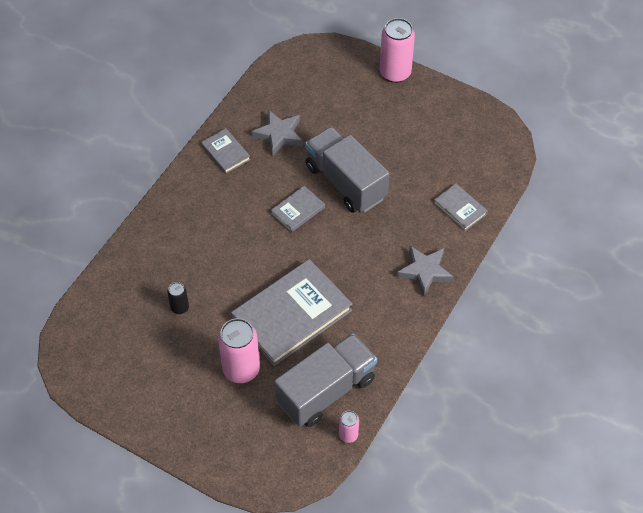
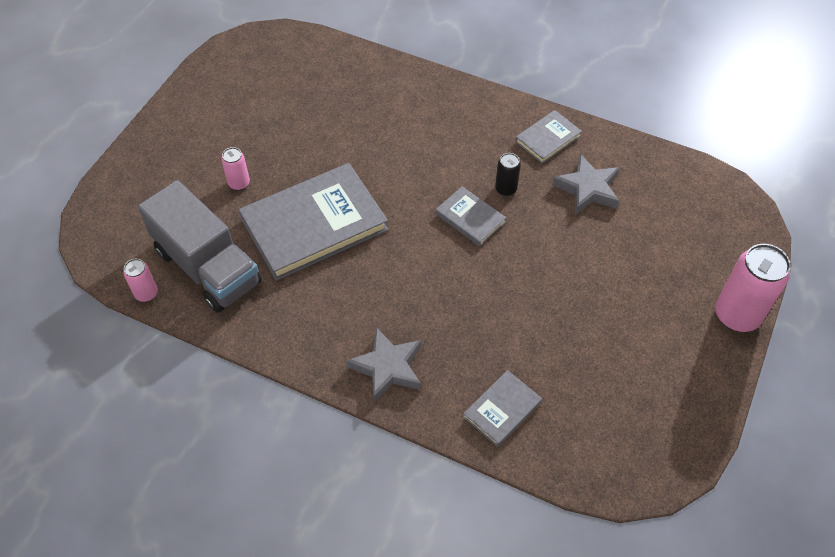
camera: 85 degrees right, 0 degrees up
(180, 308) = (320, 121): black can -> black can (506, 189)
(241, 369) = (239, 183): pink can -> pink can, size x0.51
(292, 314) = (314, 224): grey book -> grey book turned 75 degrees counterclockwise
(345, 182) = (524, 267): grey truck -> none

